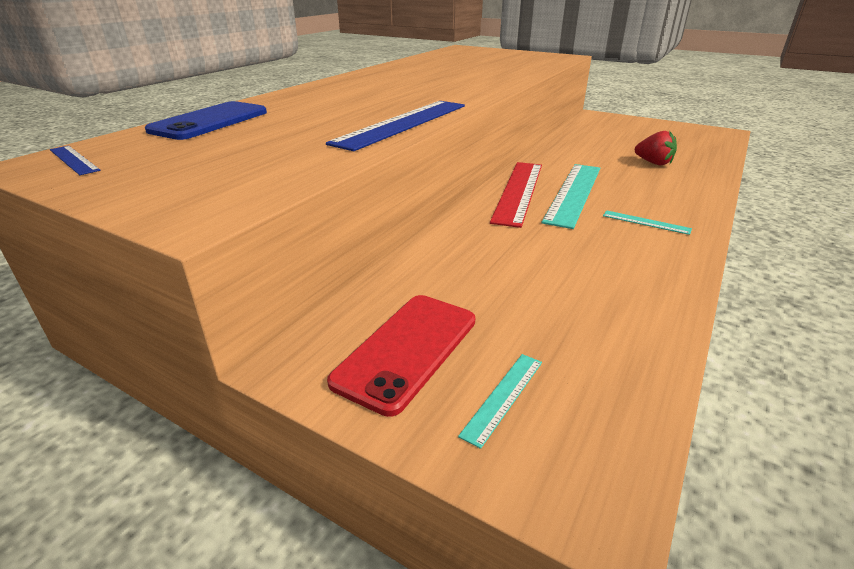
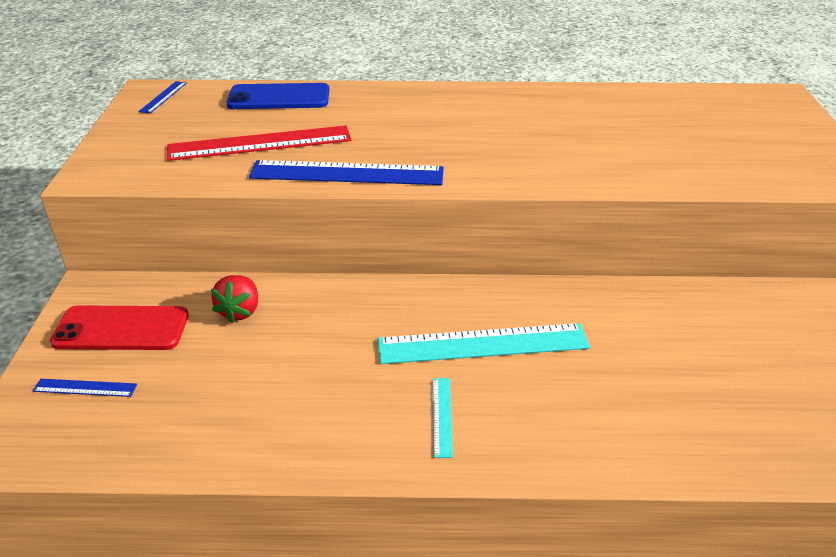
camera: 60 degrees right, 5 degrees up
(503, 397) = (85, 388): turquoise ruler -> blue ruler
(519, 191) = (451, 303): red ruler -> red ruler (260, 143)
(653, 163) = (672, 395): red strawberry -> red strawberry (240, 311)

